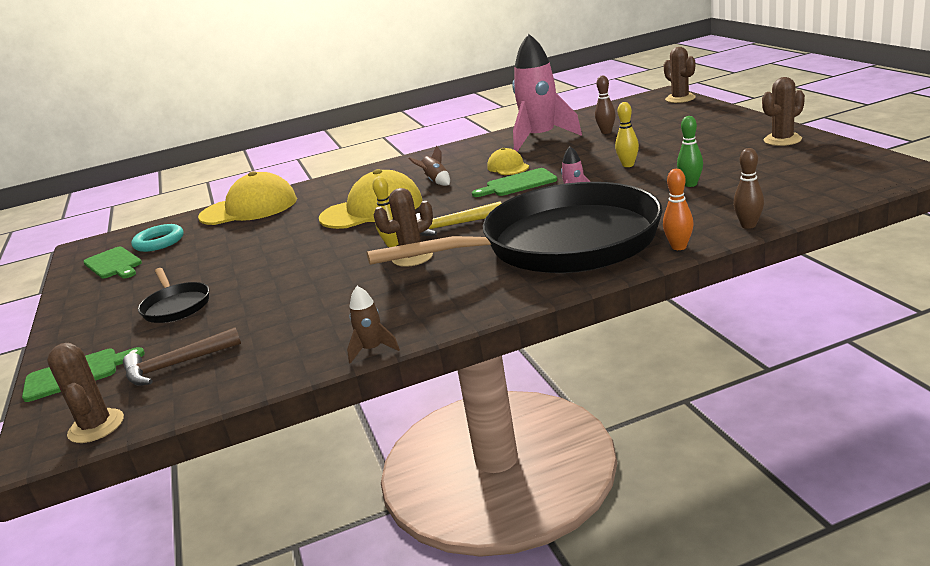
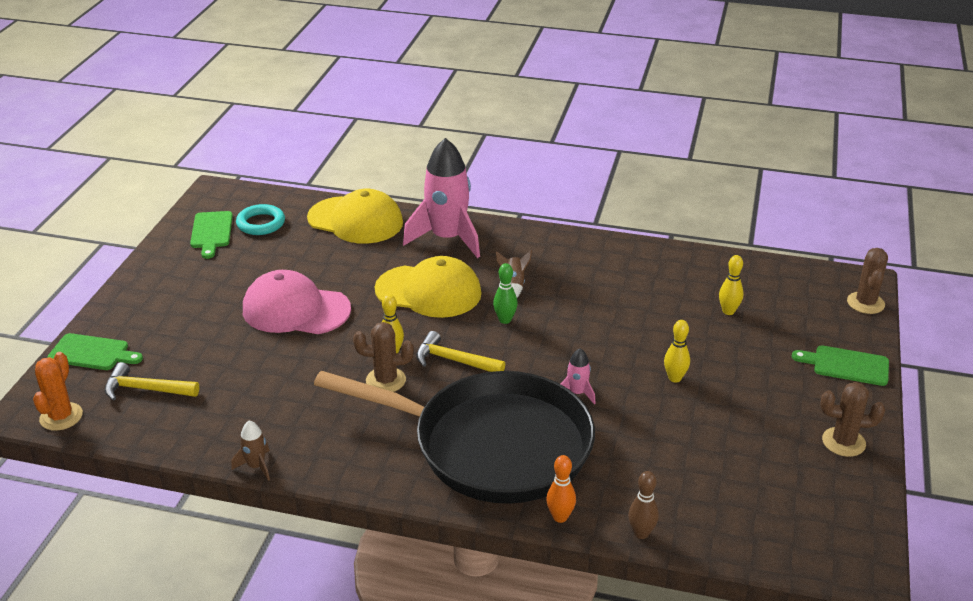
camera: 30 degrees right, 10 degrees up
(96, 426) = (61, 417): brown cactus -> orange cactus
(176, 306) = (200, 320): black pan -> none
(176, 365) = (145, 389): brown hammer -> yellow hammer
(266, 263) = (296, 310): none -> pink cap
(508, 167) = (587, 306): yellow cap -> none
(518, 184) = (564, 338): green cutting board -> green cutting board (846, 365)
(540, 138) = (665, 280): pink rocket -> pink rocket (447, 238)
(606, 132) = (728, 311): brown bowling pin -> yellow bowling pin
(690, 184) = (680, 445): green bowling pin -> green bowling pin (505, 320)

